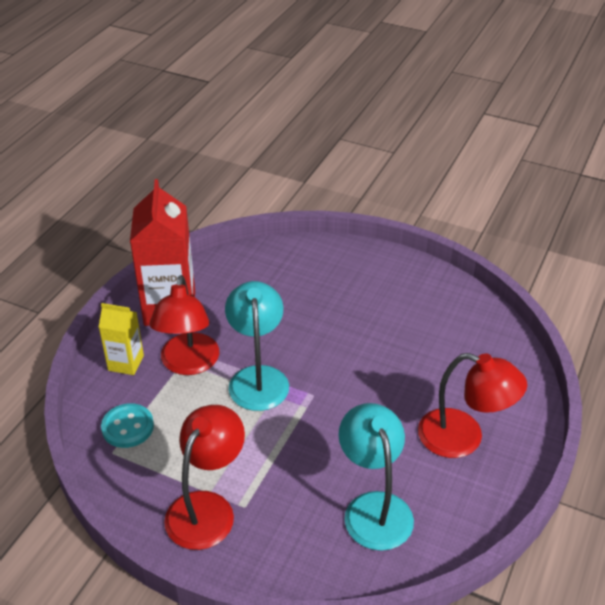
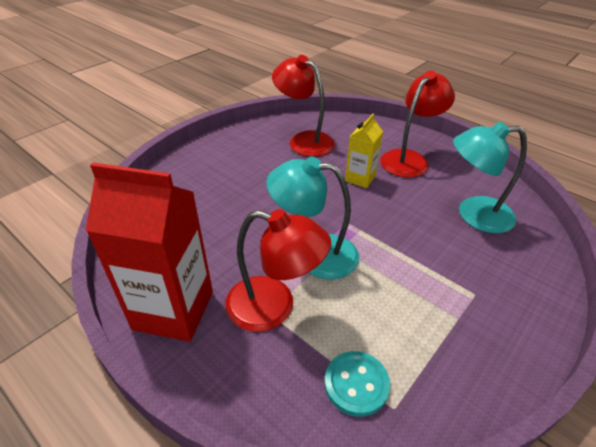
camera: 75 degrees left, 0 degrees up
(126, 363) = (247, 371): yellow carton -> yellow carton (360, 178)
(207, 508) = (478, 324): red lamp -> red lamp (304, 140)

